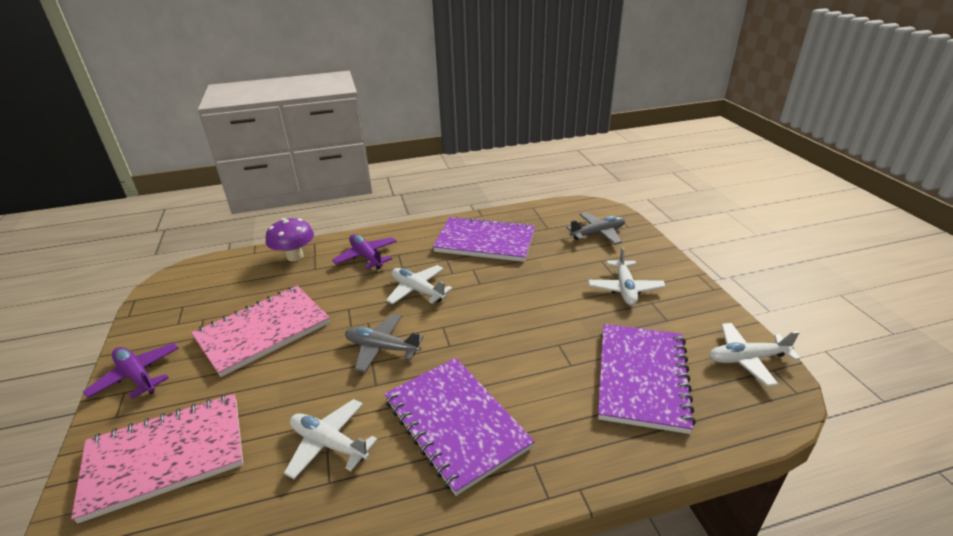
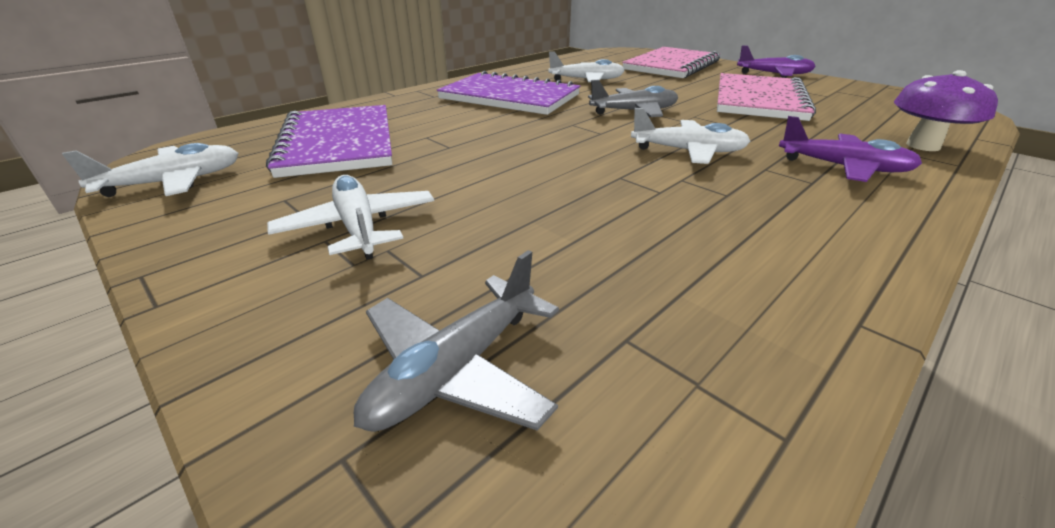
camera: 150 degrees right, 0 degrees up
(485, 241) = (720, 245): purple notebook -> none

